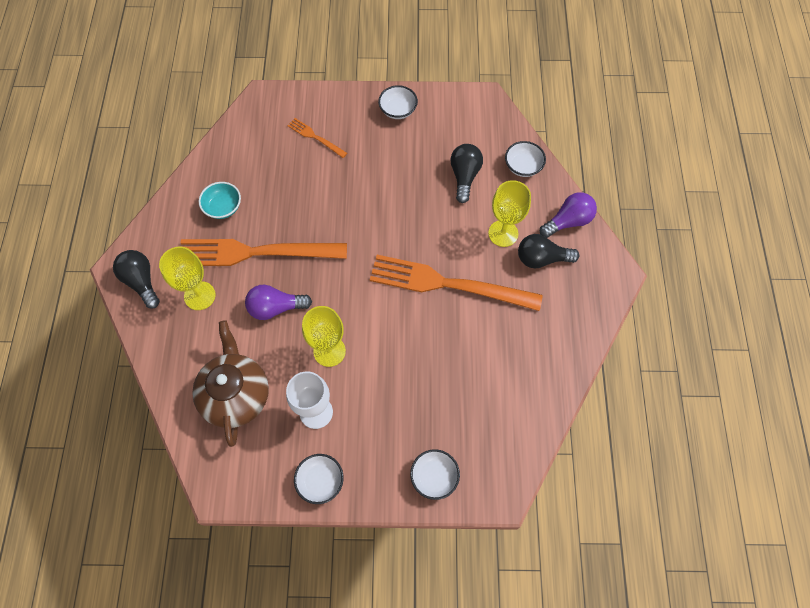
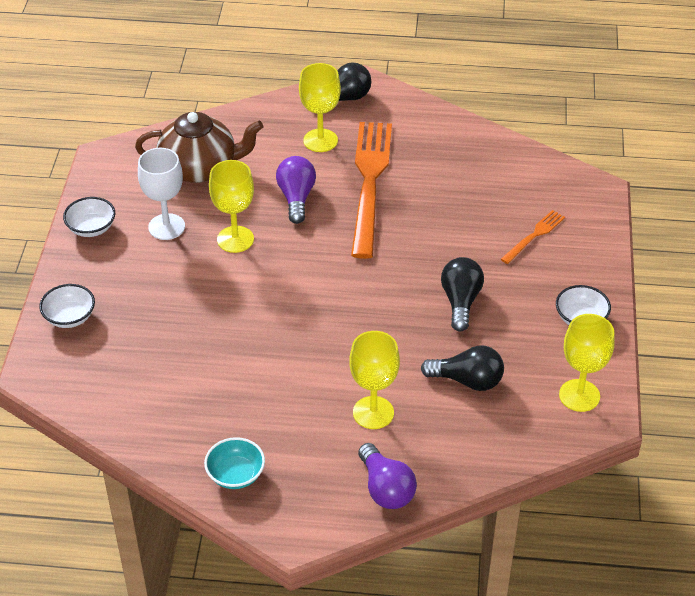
camera: 95 degrees right, 20 degrees down
(223, 207) = (433, 156): turquoise bowl -> turquoise bowl (235, 474)
(448, 284) = (305, 349): orange fork -> none
(468, 112) = (579, 395): none -> yellow goblet
(523, 166) = (482, 448): white bowl -> none
(541, 258) = (329, 450): black light bulb -> black light bulb (460, 301)

